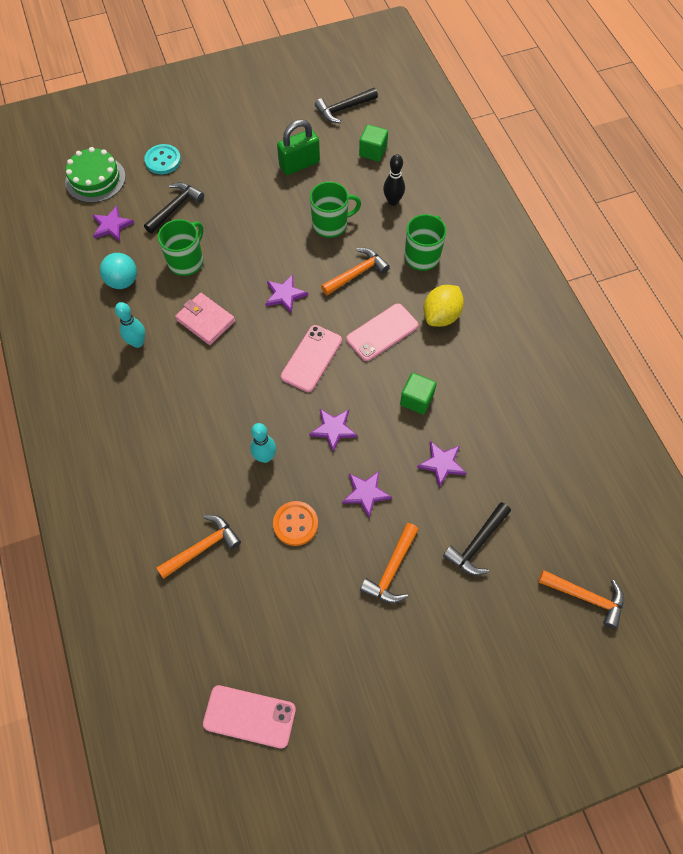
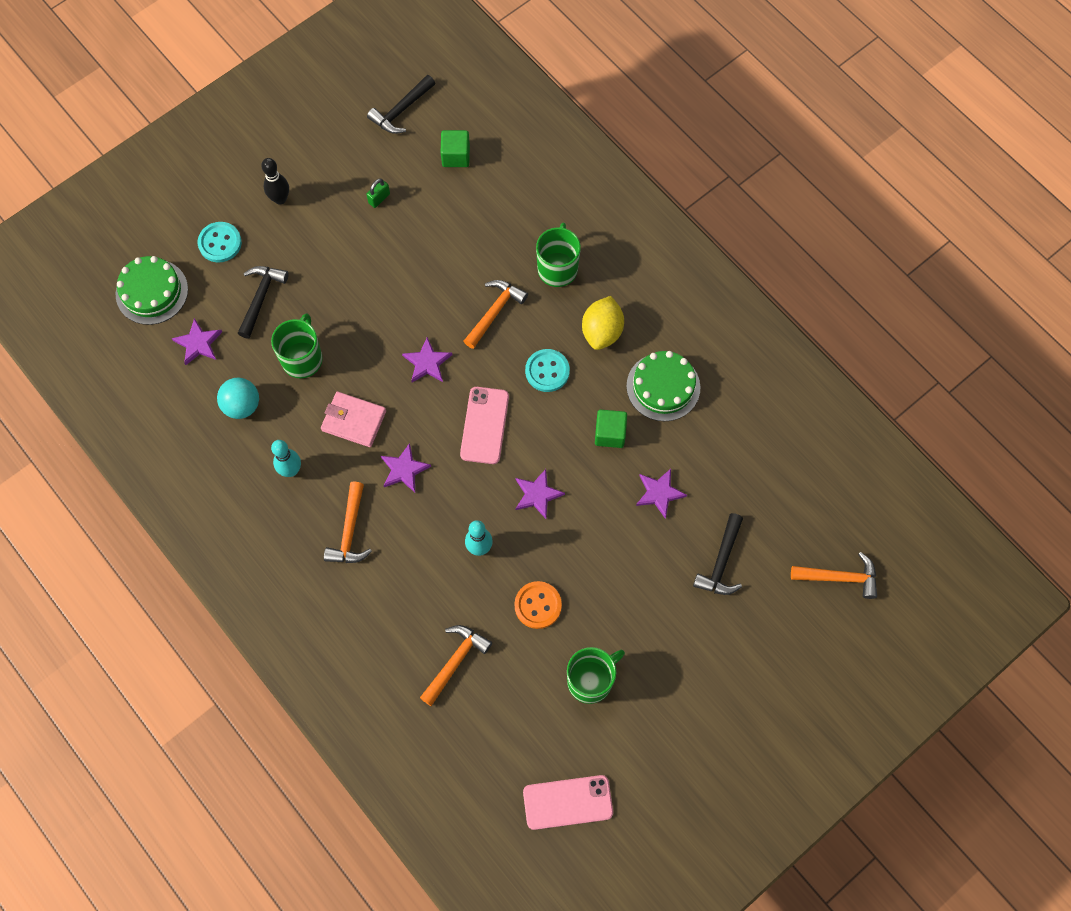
camera: 20 degrees left, 5 degrees up
(299, 164) = (379, 198): green padlock -> green padlock, size x0.49
(331, 224) = (444, 262): green mug -> green mug (591, 680)
(366, 493) = (595, 550): purple star -> purple star (404, 469)
(382, 332) = (547, 371): pink phone -> turquoise button
(392, 569) = (649, 617): orange hammer -> orange hammer (350, 531)
(393, 201) = (501, 212): black bowling pin -> black bowling pin (280, 199)
(478, 376) = (663, 387): none -> green cake

